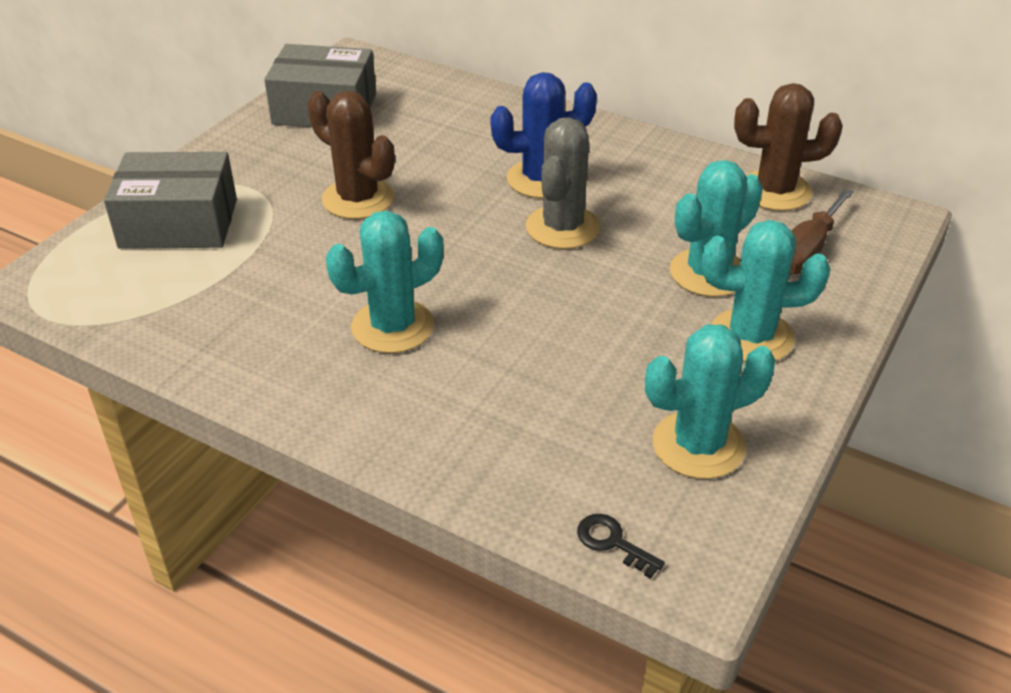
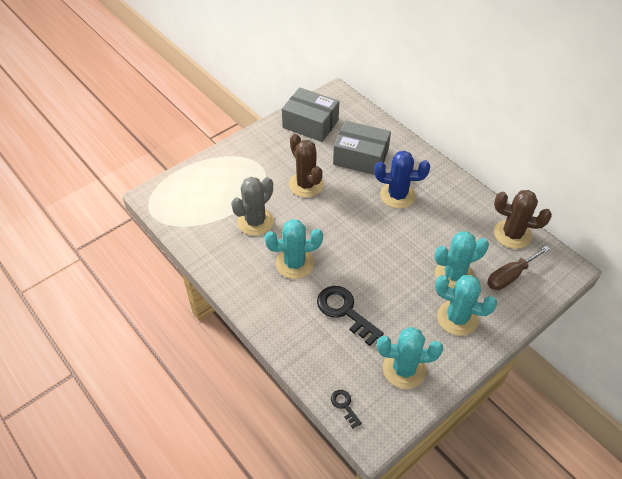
camera: 20 degrees right, 10 degrees up
(179, 223) = (222, 178): grey box -> grey box (360, 157)
(531, 380) = (344, 311): none -> black key
(562, 227) = (395, 228): grey cactus -> grey cactus (255, 221)

